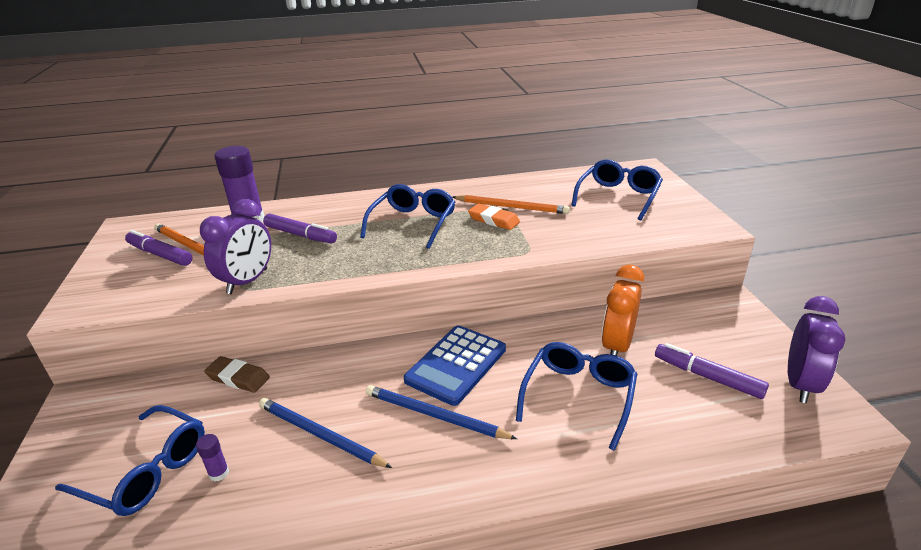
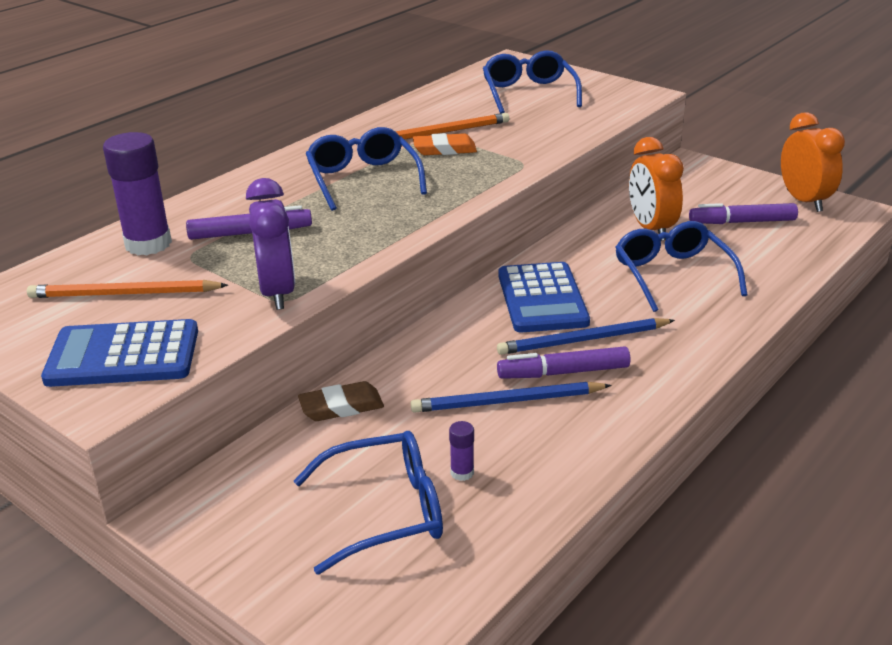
camera: 40 degrees left, 0 degrees up
(128, 285) = (123, 355): none -> blue calculator
(160, 254) = (96, 316): purple marker -> purple marker (563, 372)
(800, 384) = (804, 201): purple clock -> orange clock

